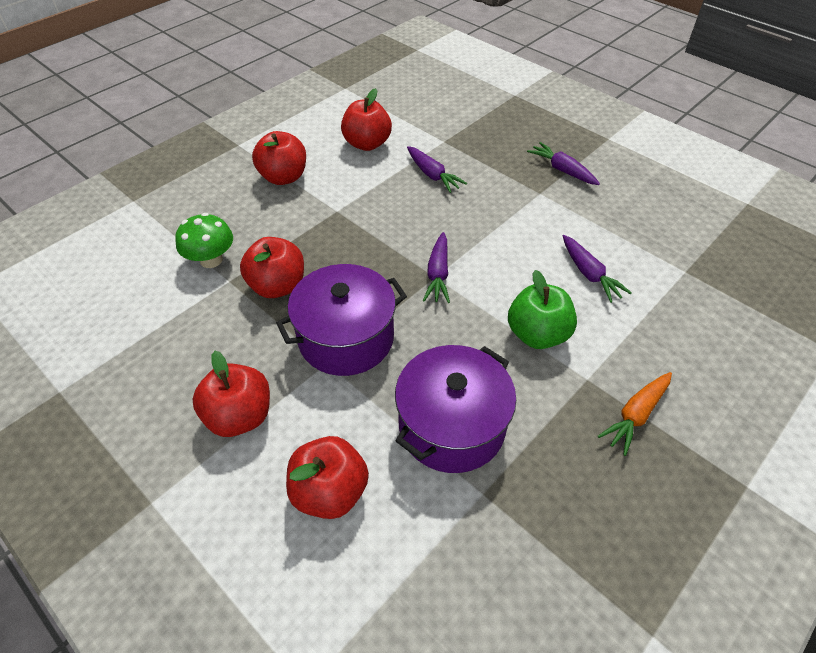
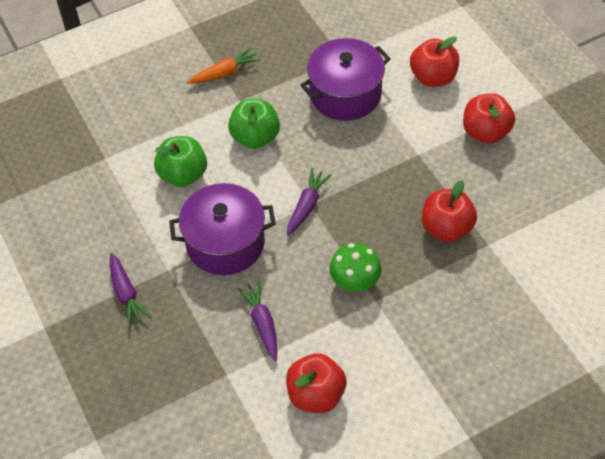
camera: 160 degrees left, 5 degrees up
(211, 260) = (504, 271): green mushroom -> green mushroom (355, 281)
(283, 177) = (422, 364): red apple -> none
(346, 338) = (399, 169): purple pot -> purple pot (225, 243)
(589, 274) = (183, 175): purple carrot -> green apple

